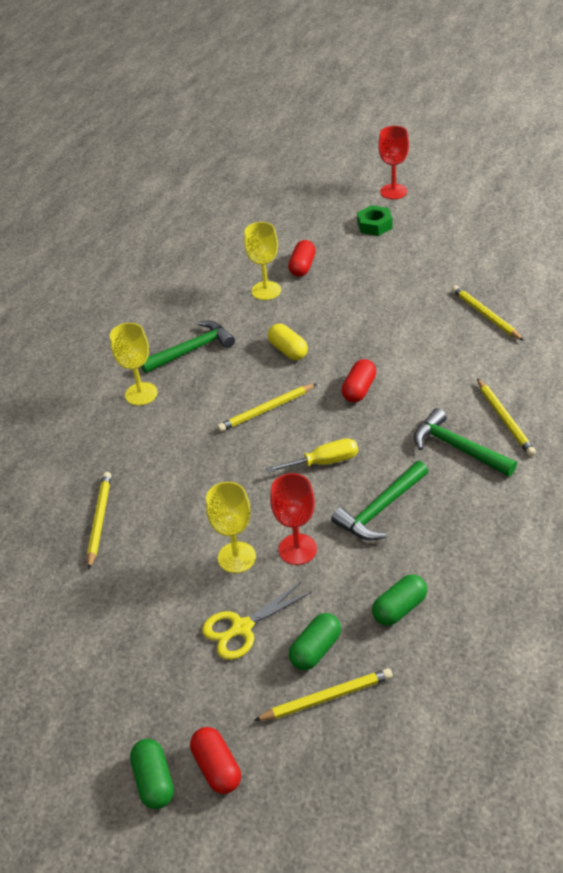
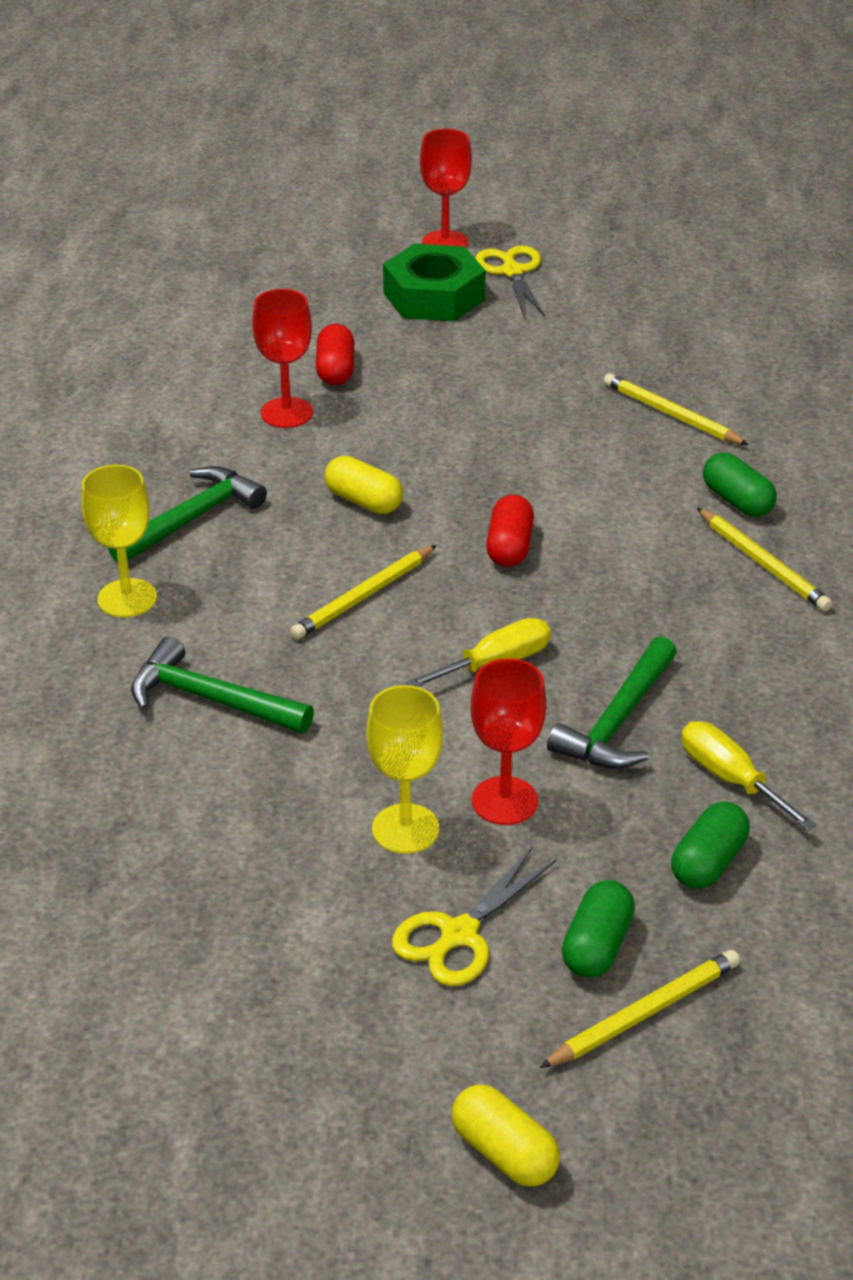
camera: 20 degrees left, 5 degrees down
(99, 520) = (134, 808): yellow pencil -> none
(154, 781) = (404, 1194): green capsule -> green capsule (737, 501)
(217, 767) = (504, 1152): red capsule -> yellow capsule
(266, 290) = (286, 413): yellow goblet -> red goblet
(374, 225) = (434, 296): green nut -> green nut, size x1.60
(425, 213) = (512, 272): none -> yellow scissors
(432, 557) = (730, 778): none -> yellow screwdriver
(457, 448) = (705, 614): green hammer -> green hammer (210, 699)

